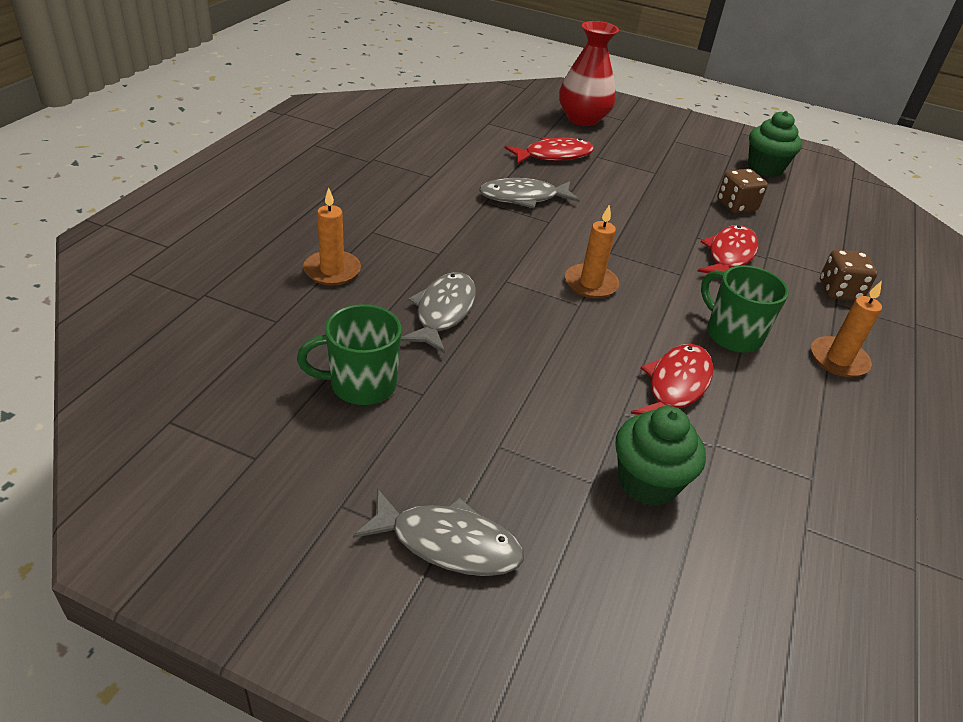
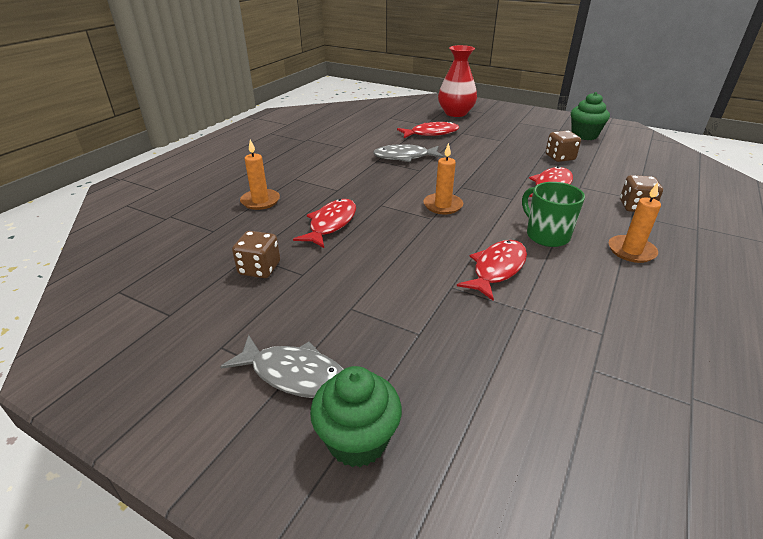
camera: 10 degrees right, 5 degrees down
(361, 385) = (259, 269): green mug -> brown dice
(443, 312) = (331, 224): grey fish -> red fish
(647, 482) = (463, 334): green cupcake -> green cupcake (357, 440)

